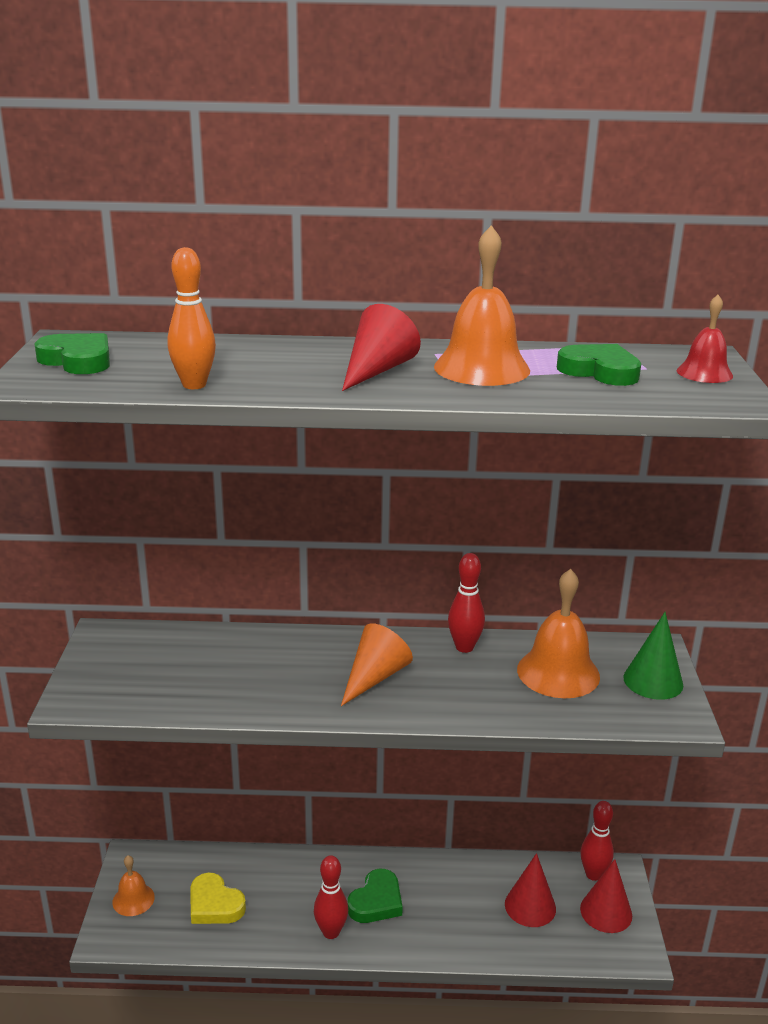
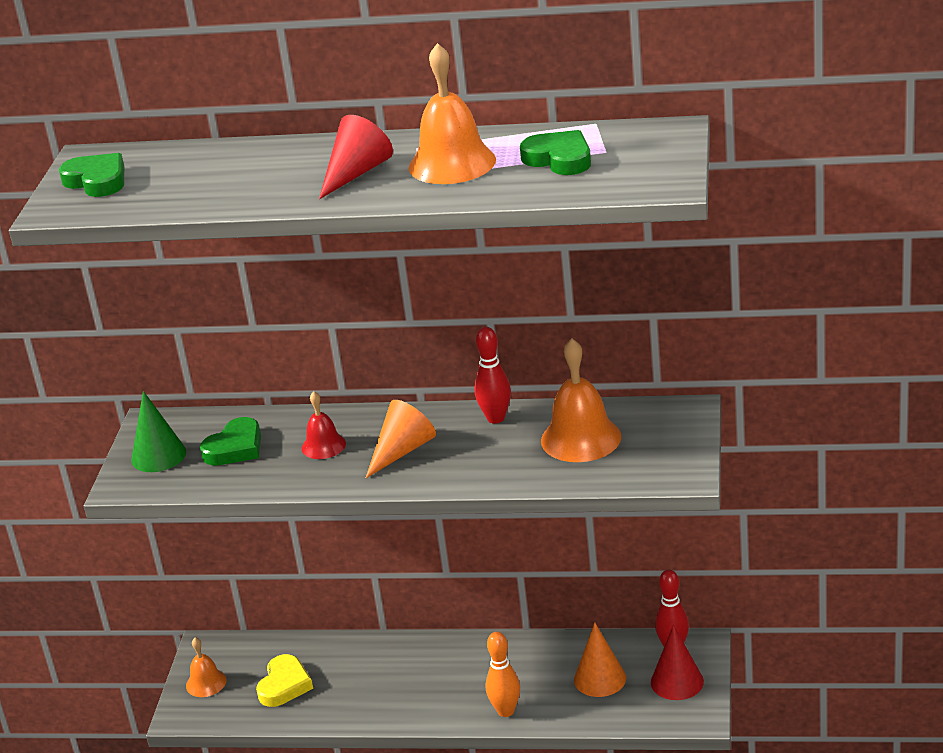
camera: 10 degrees right, 5 degrees up
(194, 385) = (194, 202): orange bowling pin -> orange bowling pin (506, 711)
(214, 904) = (284, 685): yellow heart -> yellow heart turned 120 degrees counterclockwise
(331, 932) = (396, 706): red bowling pin -> none
(376, 901) = (444, 678): green heart -> green heart (235, 448)
(530, 906) = (600, 678): red cone -> orange cone
(653, 681) = (672, 442): green cone -> green cone (158, 456)
(704, 373) = (656, 154): red bell -> red bell (323, 446)

